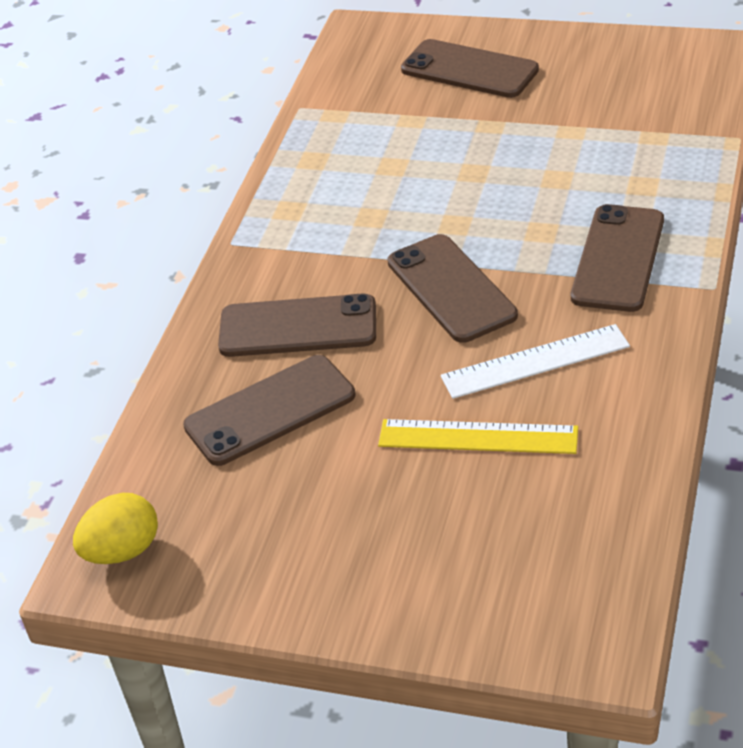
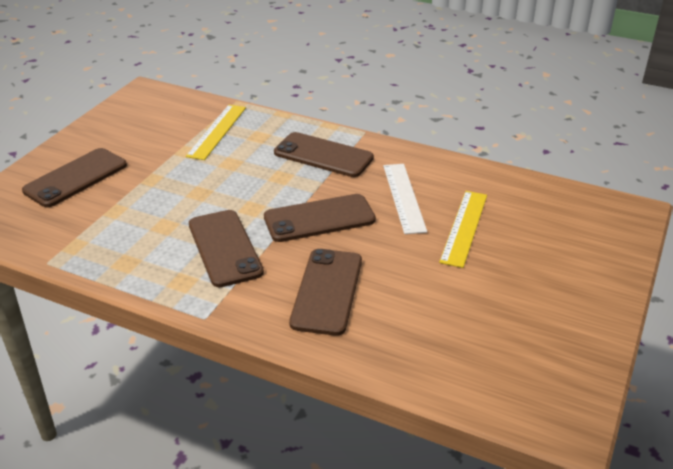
camera: 85 degrees left, 5 degrees down
(122, 551) = (546, 406): yellow egg -> none
(270, 411) = (413, 314): brown phone -> brown phone (224, 248)
(637, 144) = (217, 131): none -> yellow ruler

